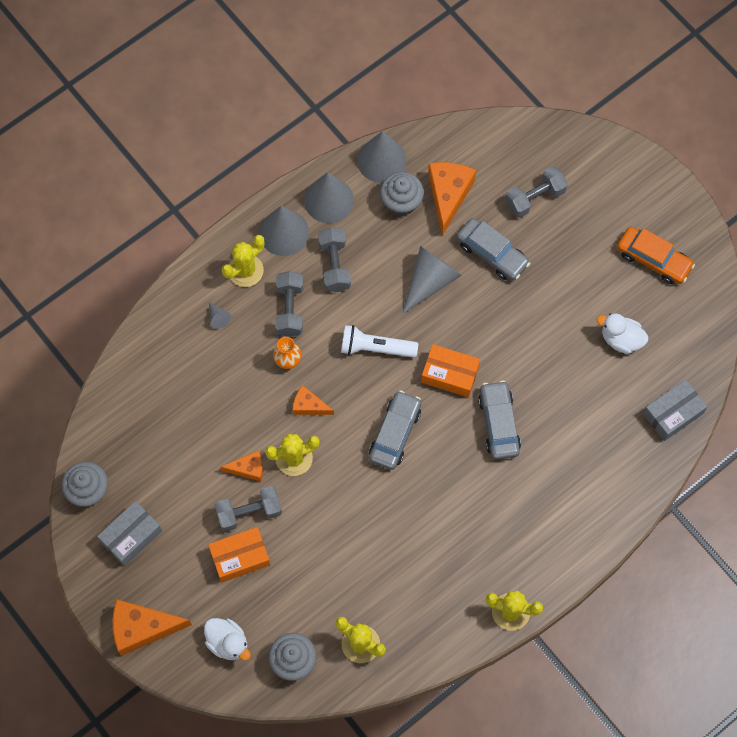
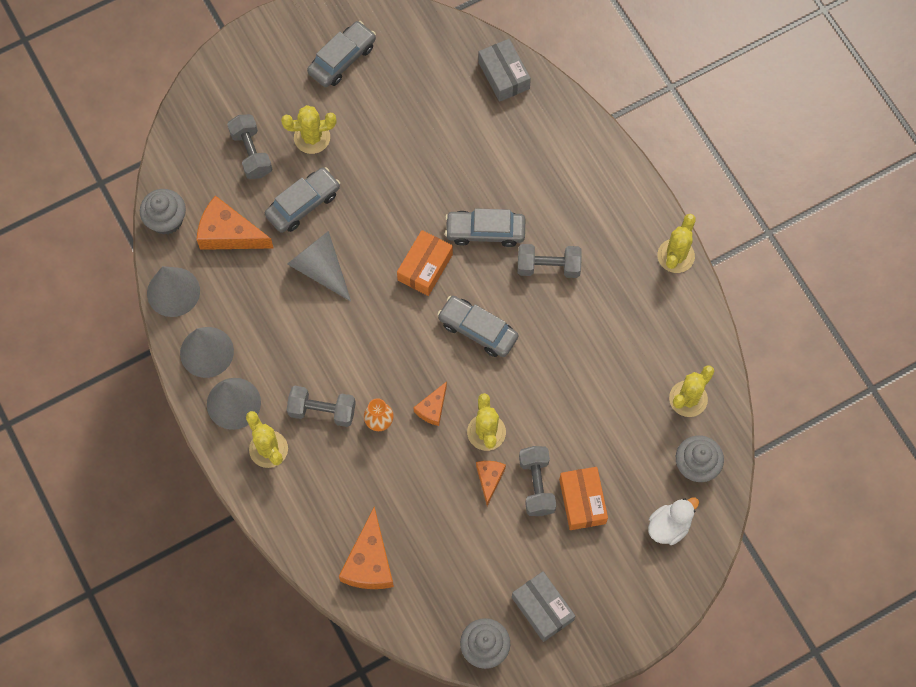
camera: 80 degrees left, 0 degrees up
(142, 628) = (642, 610): orange cheese -> orange cheese (369, 561)
(218, 318) = (316, 485): grey cone -> none
(334, 265) = (282, 358): grey dumbbell -> grey dumbbell (548, 266)
(375, 348) = (382, 333): white flashlight -> none
(401, 202) = (226, 280): grey cupcake -> grey cupcake (166, 220)
(563, 248) = (312, 137): none -> yellow cactus
(621, 339) = (419, 105): white duck -> none
(653, 259) = (342, 59): orange car -> grey car

